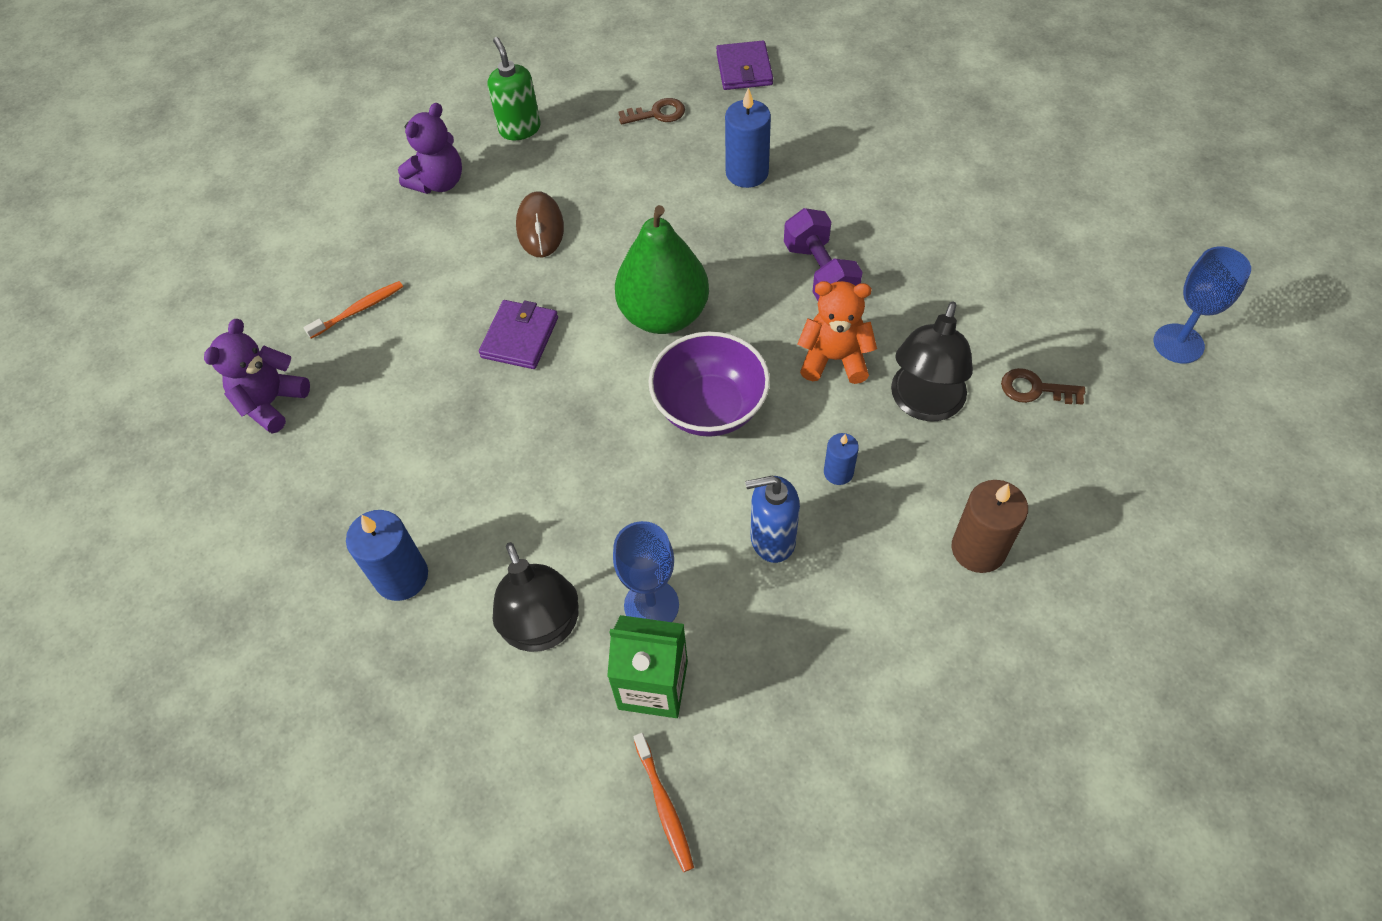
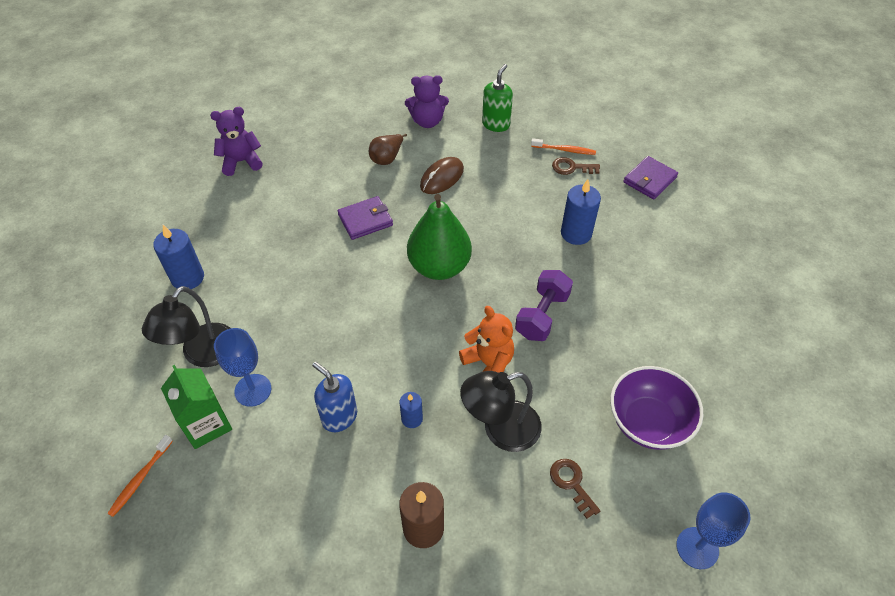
camera: 45 degrees right, 5 degrees down
(359, 310) = (321, 151): orange toothbrush -> orange toothbrush (564, 150)
(449, 256) = (387, 158): none -> brown pear
(657, 114) = (571, 167): brown key -> brown key turned 150 degrees clockwise
(710, 407) = (399, 329): purple bowl -> purple bowl (648, 422)

